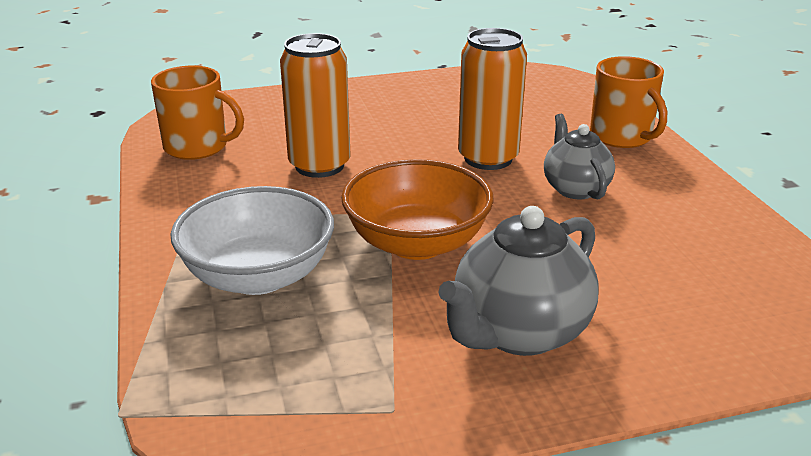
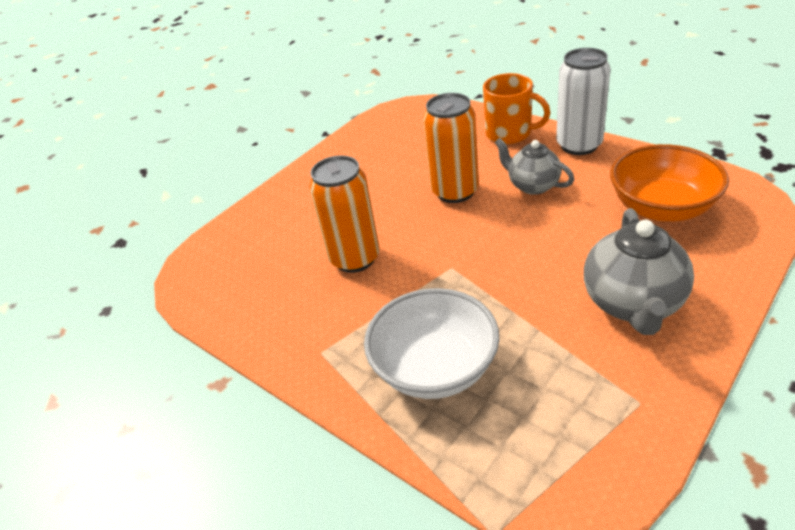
camera: 30 degrees left, 10 degrees up
(197, 147) = (242, 294): orange mug -> none
(417, 243) = (497, 279): orange bowl -> orange bowl (661, 208)
(684, 178) = (579, 145): none -> white can

